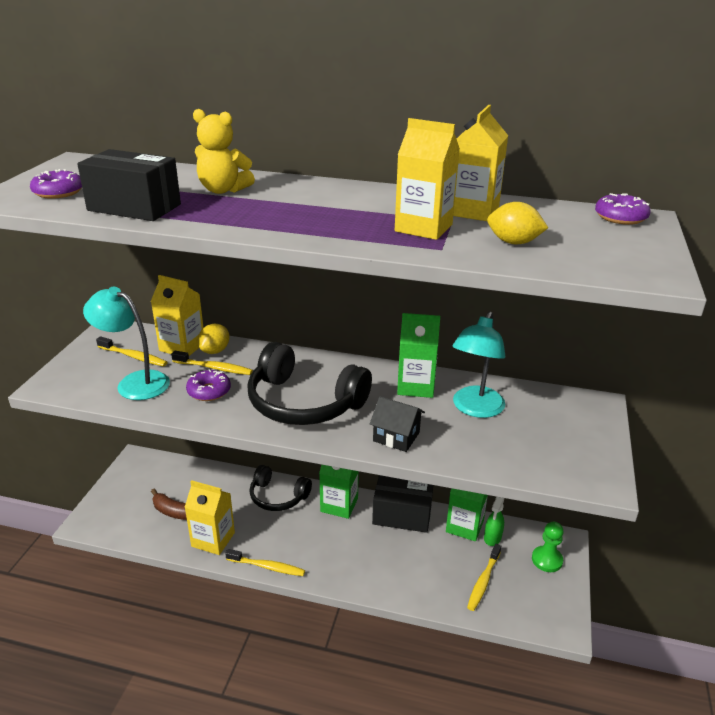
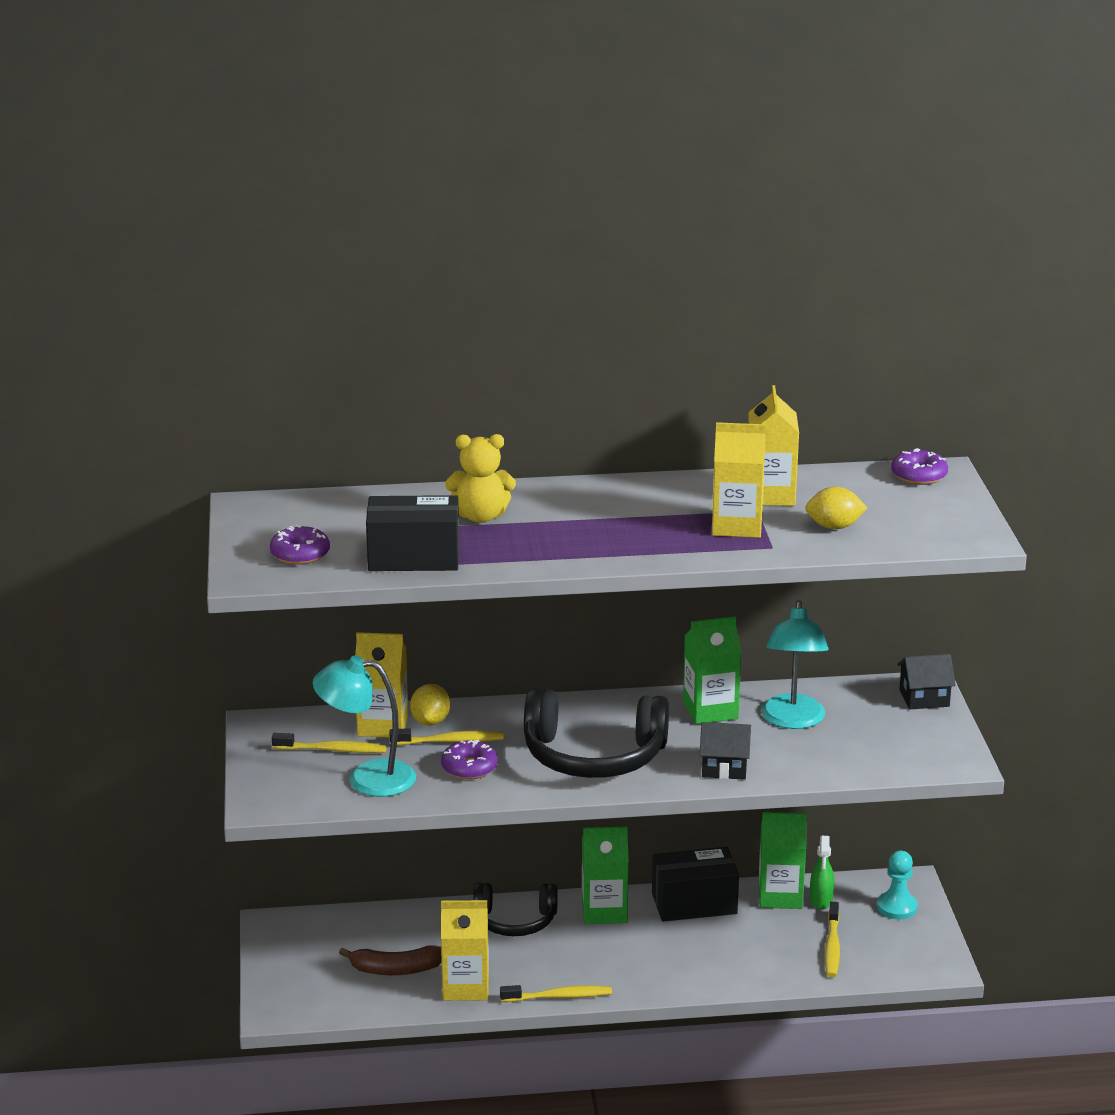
camera: 20 degrees left, 5 degrees down
(547, 560) = (897, 907): green pawn -> turquoise pawn
(593, 414) = (924, 698): none -> black house

